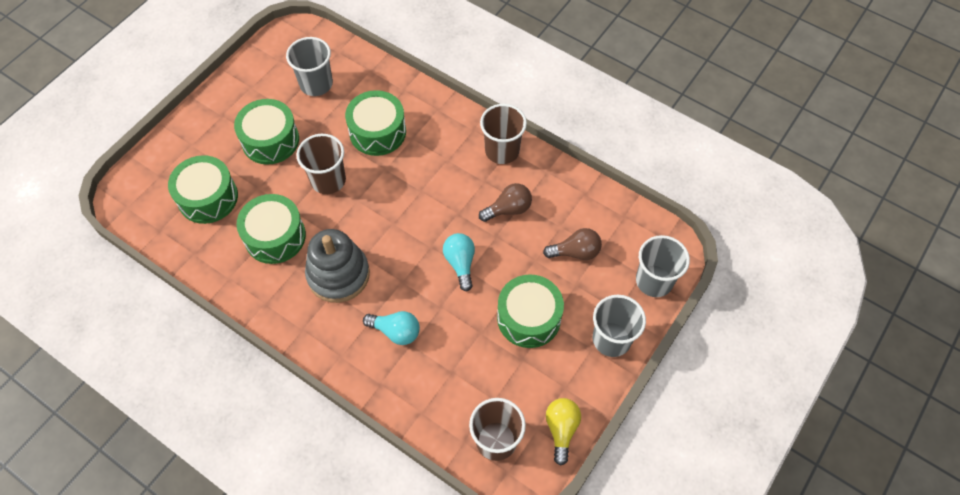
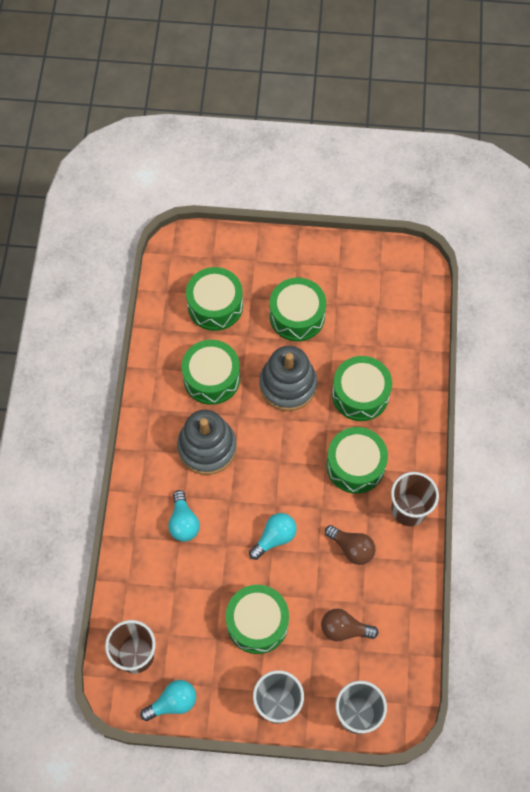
camera: 60 degrees right, 5 degrees up
(316, 84) = (376, 315): grey cup -> none
(328, 180) = (288, 385): brown cup -> grey stacking toy
(437, 168) = (355, 465): none -> green drum
(561, 429) = (173, 702): yellow light bulb -> turquoise light bulb
(575, 252) = (344, 629): brown light bulb -> brown light bulb turned 135 degrees clockwise

